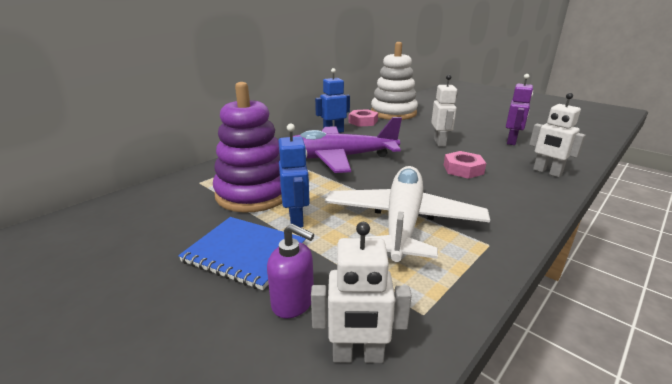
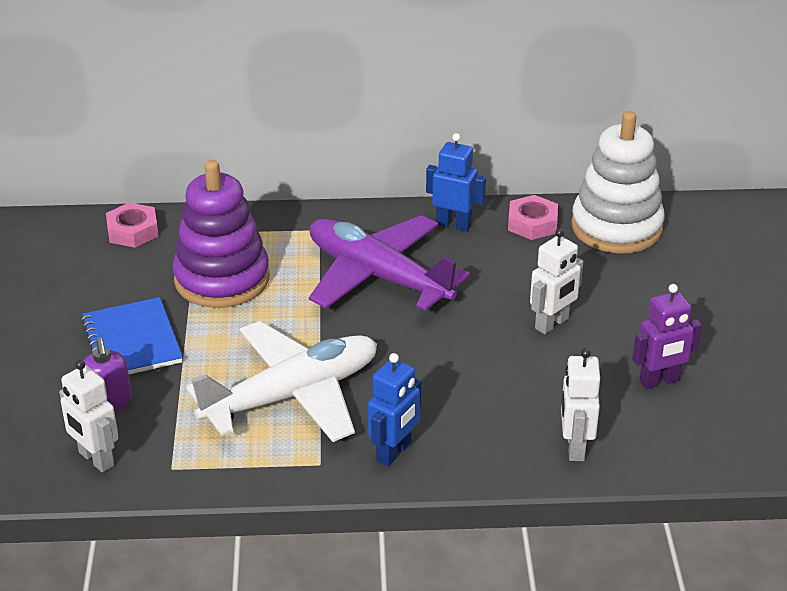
camera: 45 degrees right, 10 degrees up
(296, 219) = (213, 333): blue robot -> blue robot (394, 452)
(463, 169) = (483, 380): pink nut -> pink nut (133, 231)

